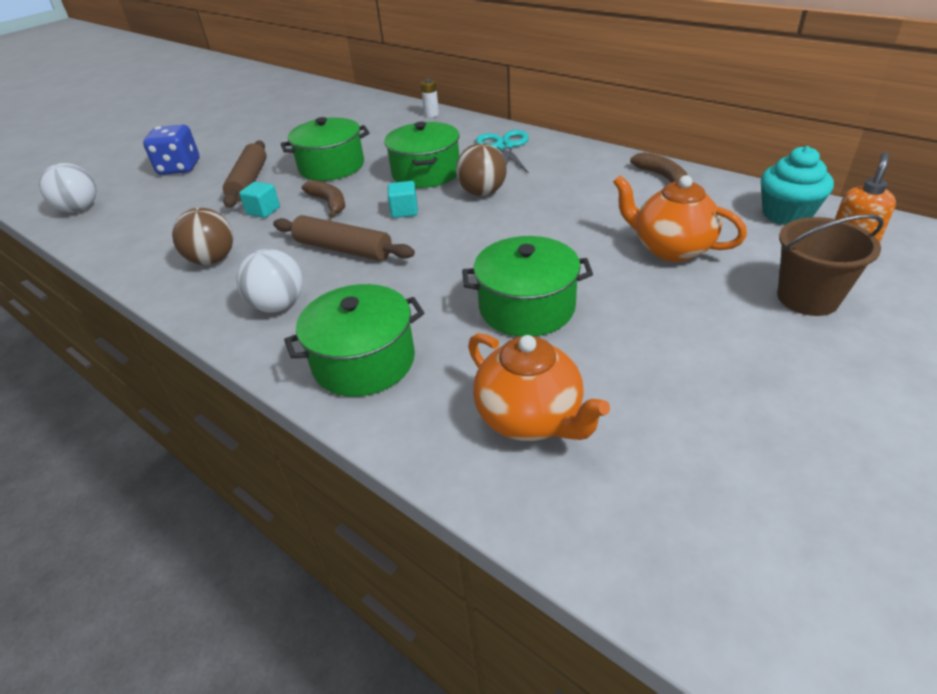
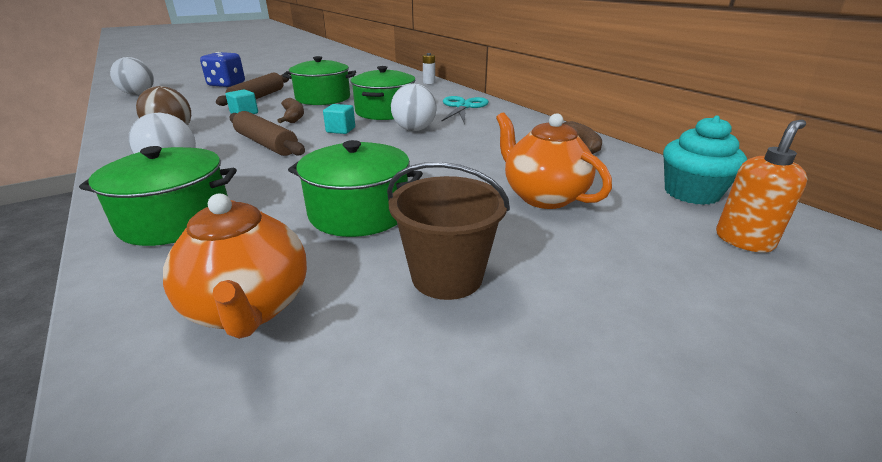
camera: 15 degrees right, 10 degrees down
(482, 193) = (414, 129): brown ball -> white ball
(807, 298) = (665, 271): brown bucket -> brown bucket (447, 276)

